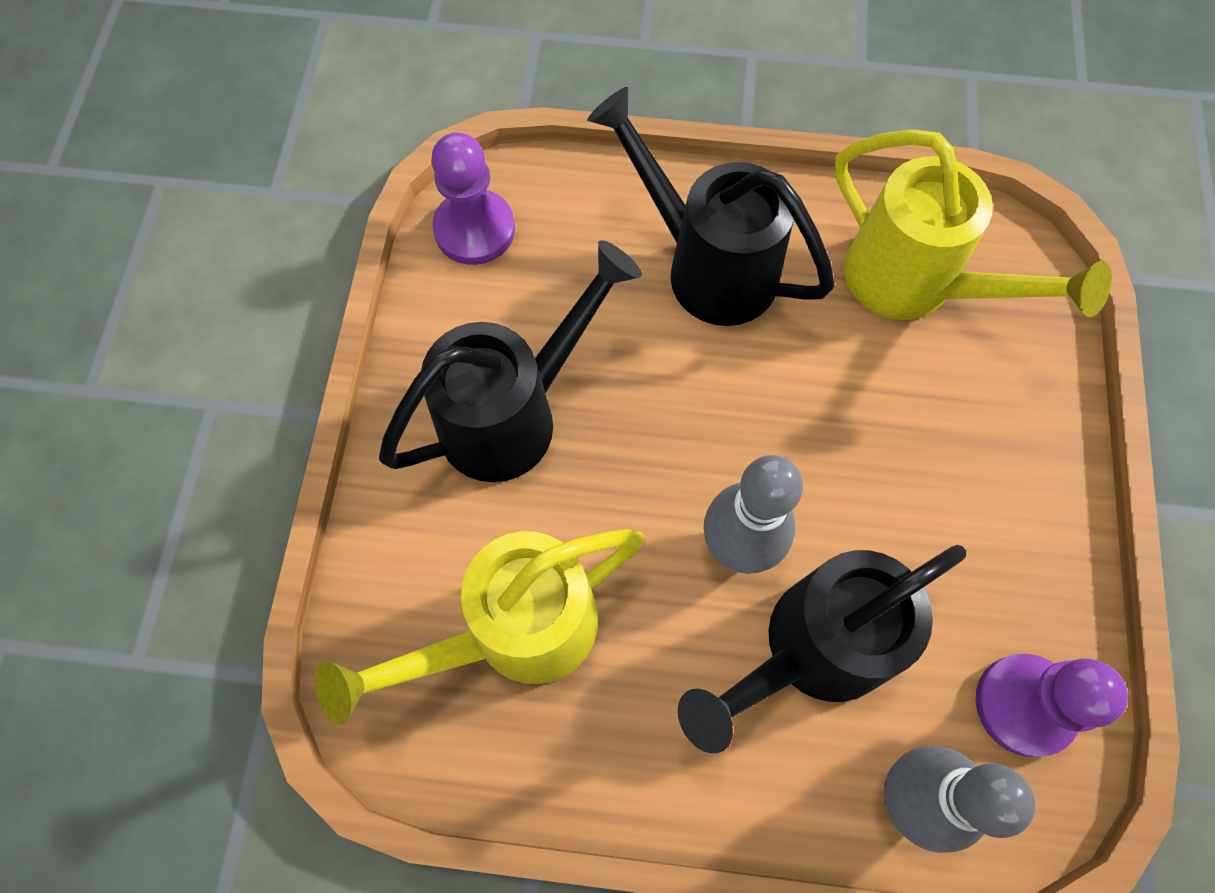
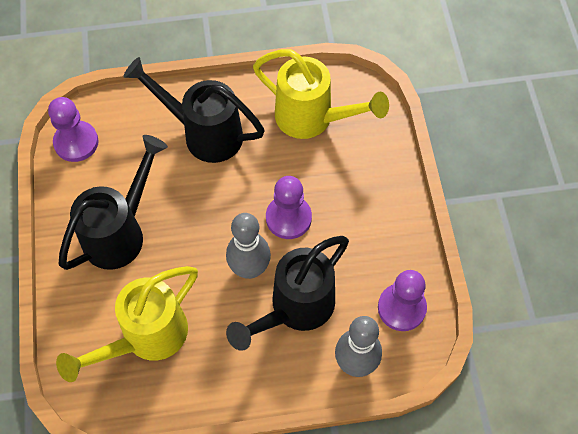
camera: 15 degrees left, 5 degrees down
(833, 465) = (288, 218): none -> purple pawn

